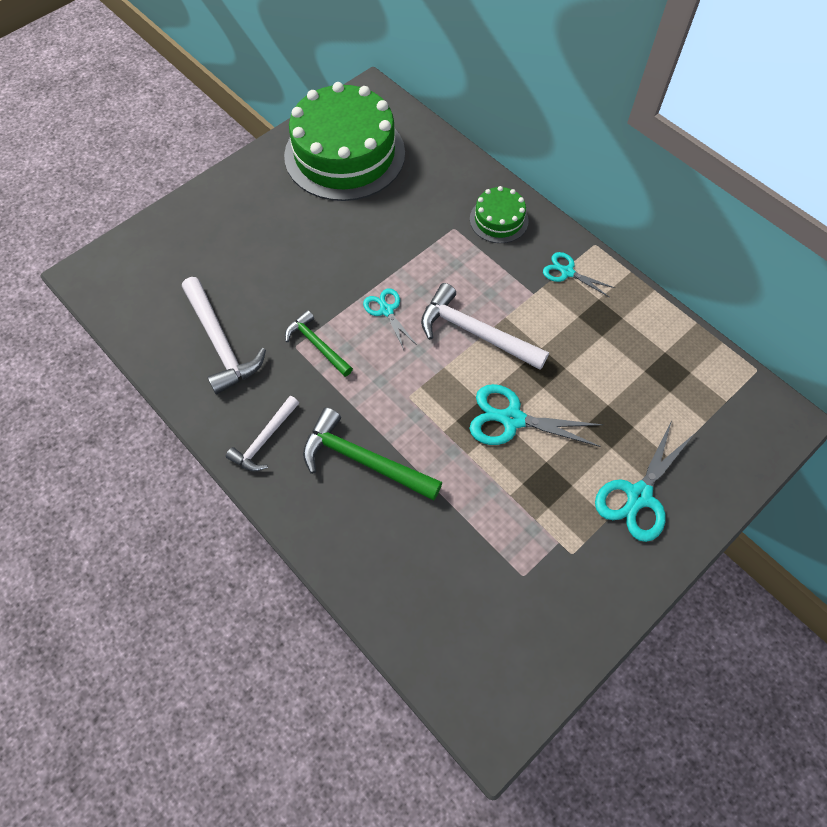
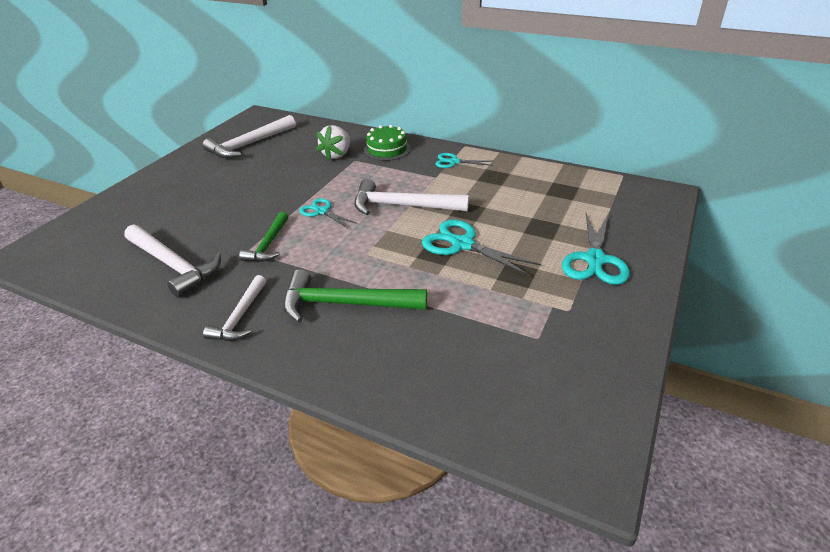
camera: 20 degrees left, 25 degrees down
(317, 345) = (268, 244): green hammer -> green hammer turned 105 degrees counterclockwise
(344, 154) = (249, 144): green cake -> white hammer
(437, 210) = (337, 155): none -> white strawberry
(512, 419) = (462, 244): turquoise scissors -> turquoise scissors turned 45 degrees clockwise

